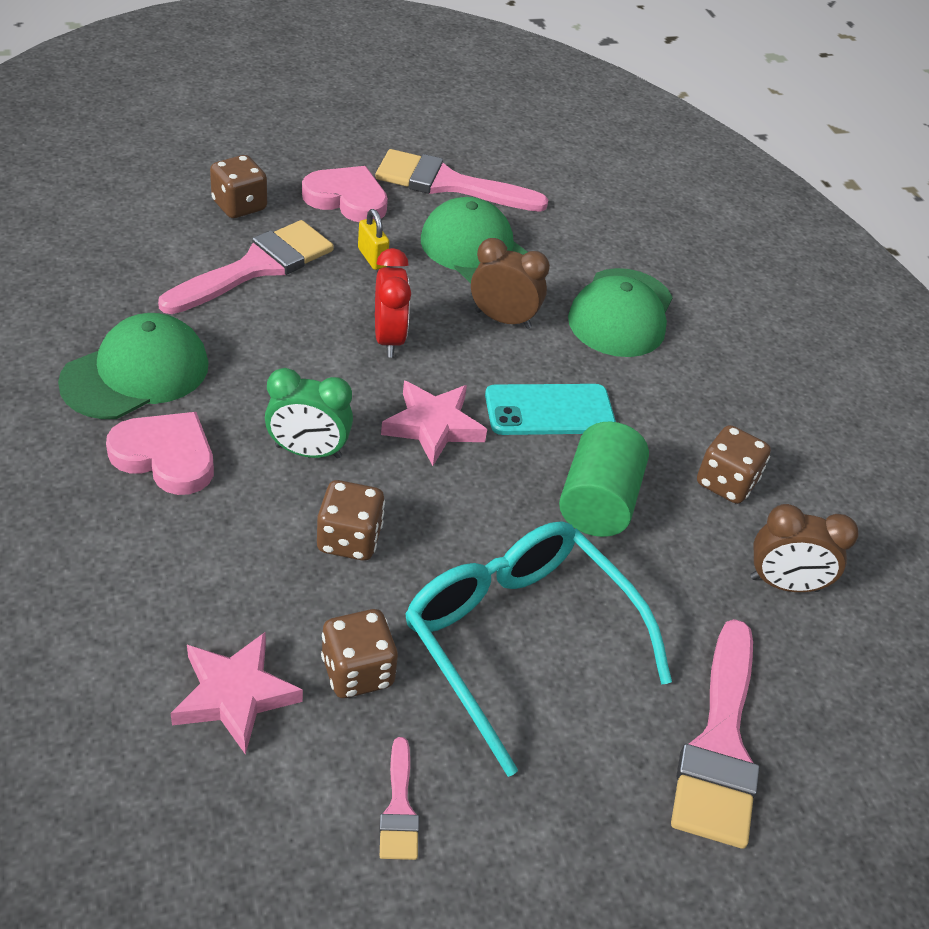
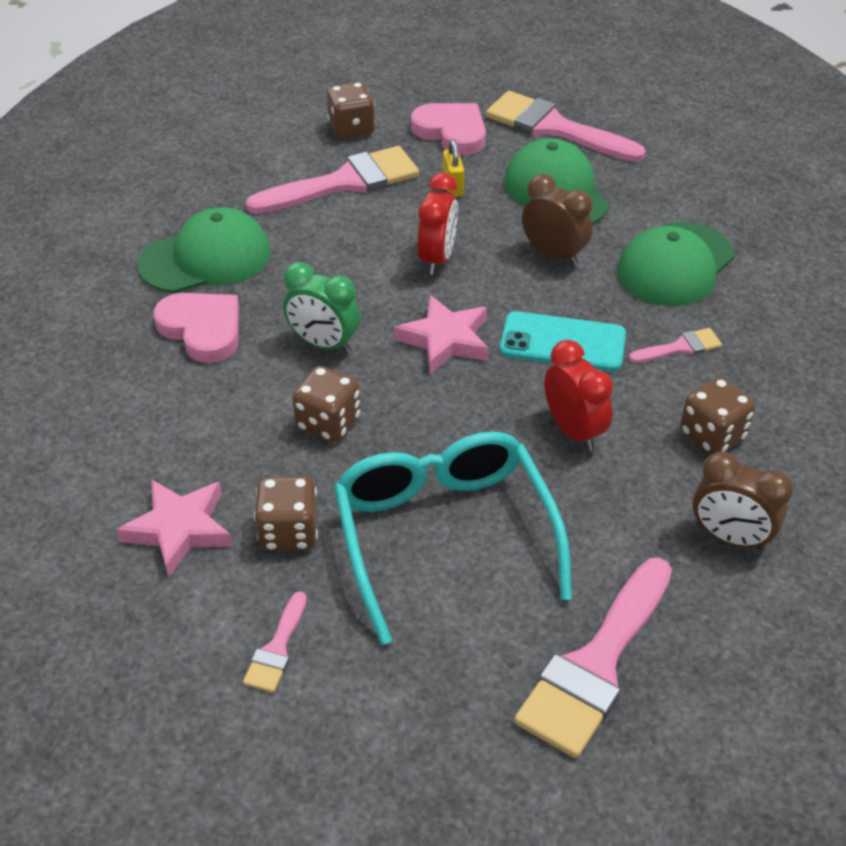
camera: 25 degrees right, 0 degrees up
(598, 502) = (573, 430): green cylinder -> red clock
(660, 398) = (680, 347): none -> pink brush

